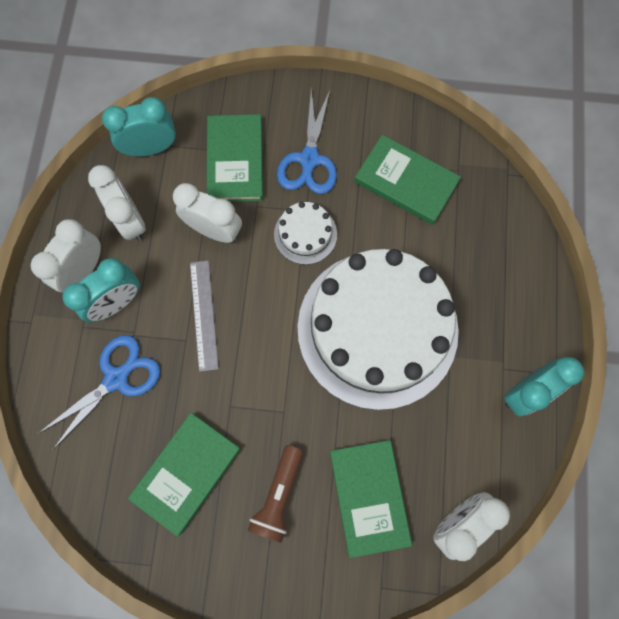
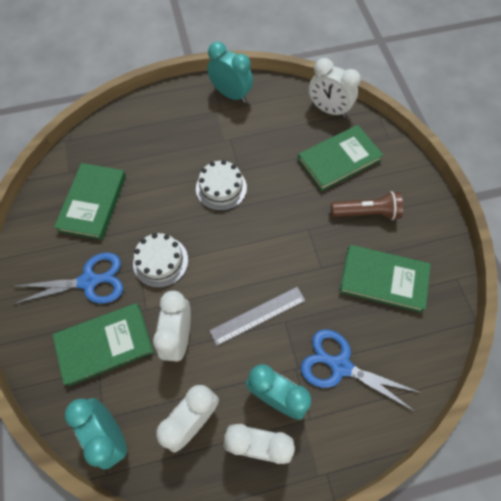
camera: 110 degrees left, 10 degrees down
(377, 328) = (221, 188): white cake -> white cake, size x0.41

